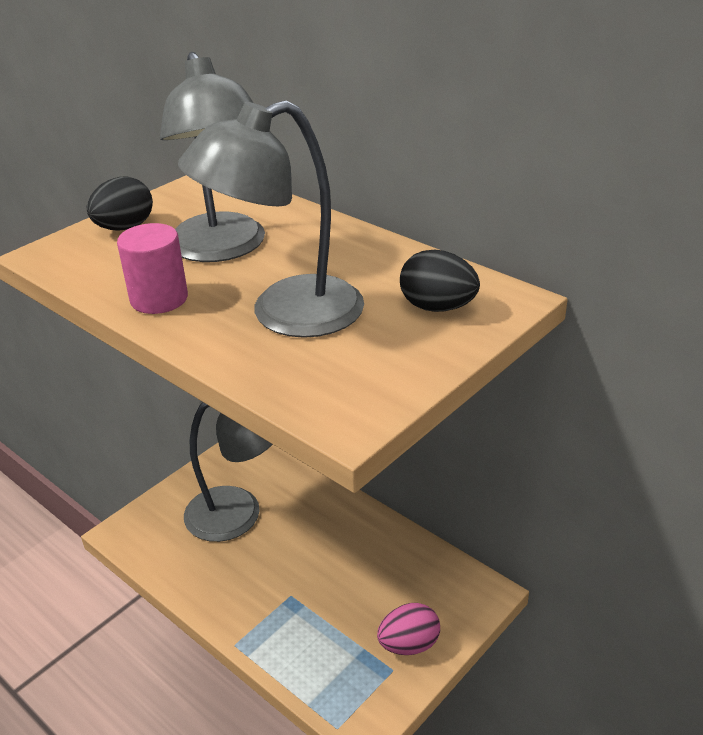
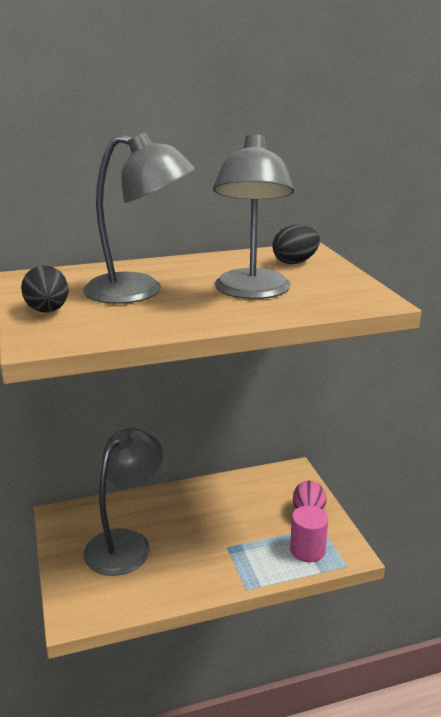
camera: 60 degrees left, 10 degrees down
(159, 299) = (177, 318): pink cylinder -> pink cylinder (307, 550)

